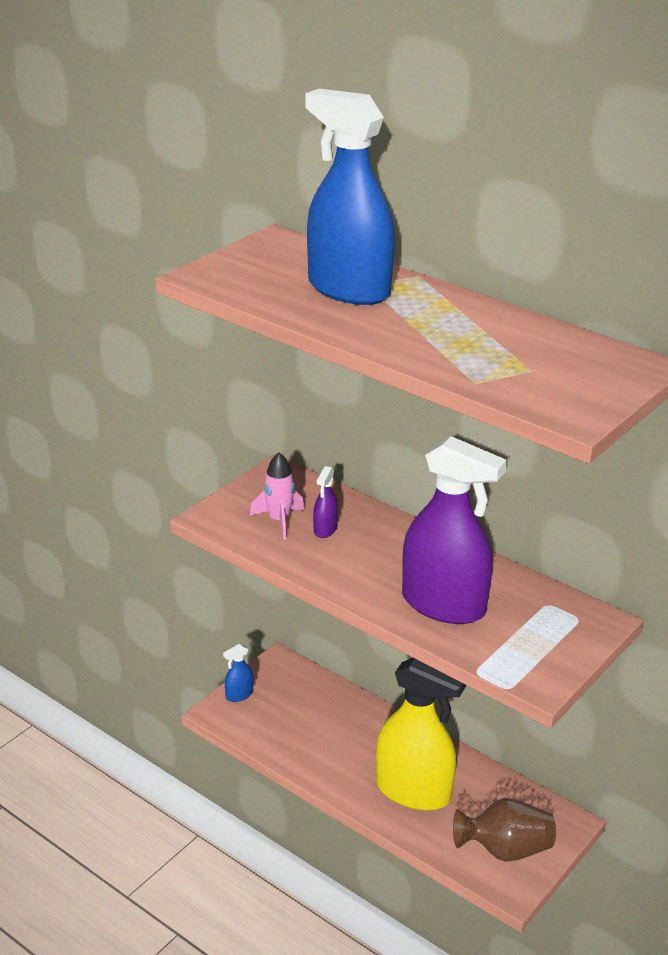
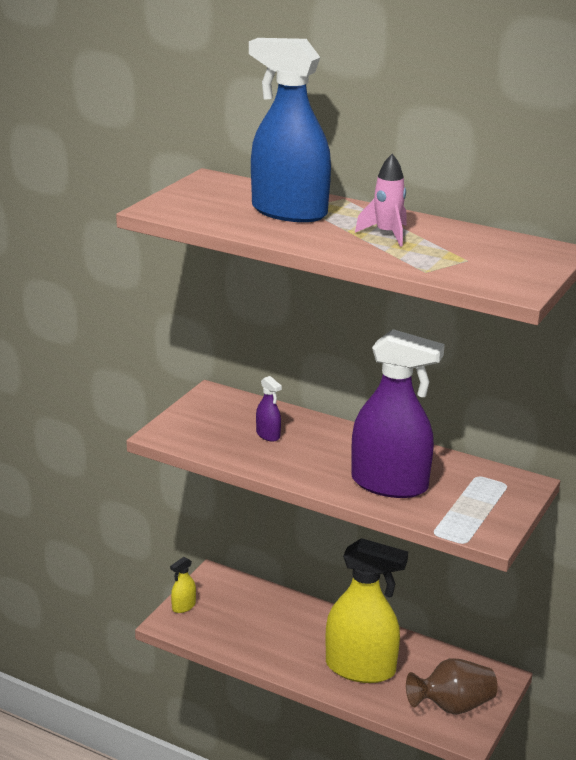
camera: 10 degrees left, 5 degrees down
(239, 695) = (183, 606): blue spray bottle -> yellow spray bottle
(279, 521) = (225, 432): pink rocket -> pink rocket (387, 234)
(325, 529) = (268, 435): purple spray bottle -> purple spray bottle turned 45 degrees counterclockwise

